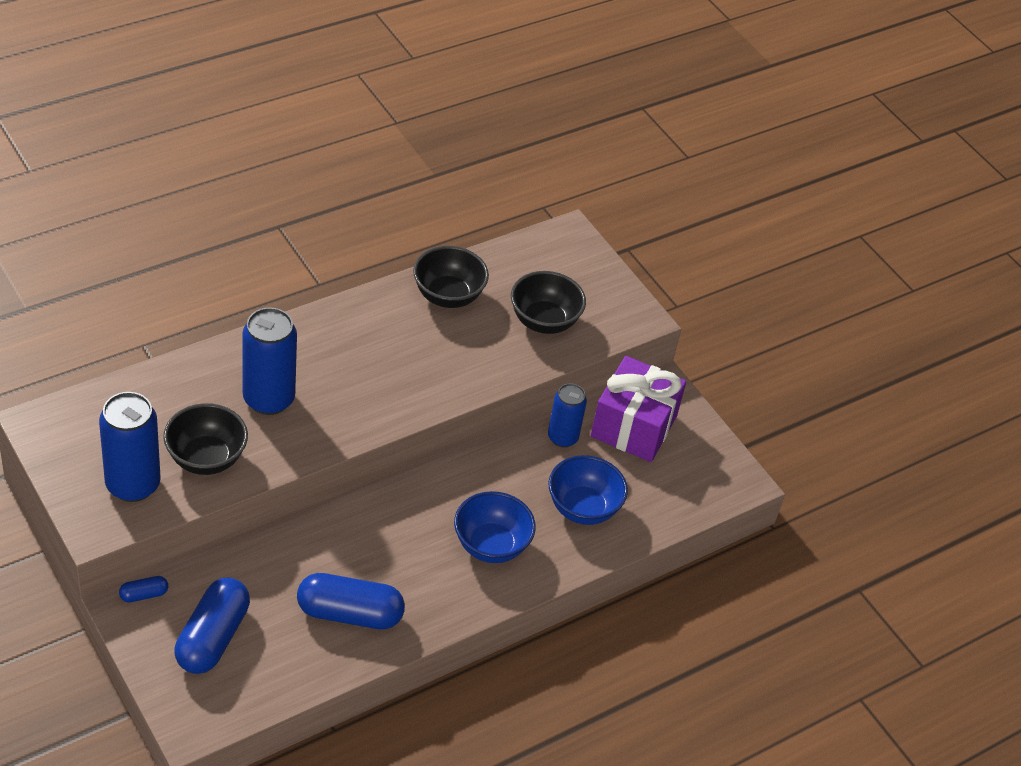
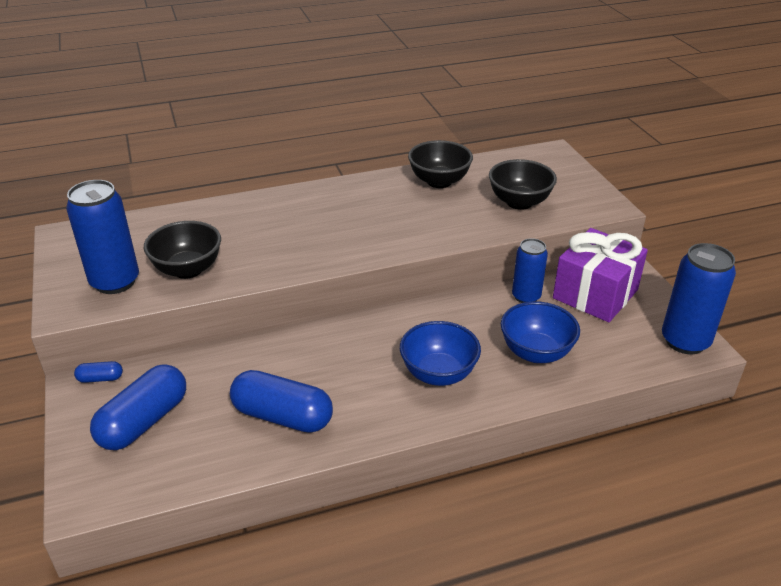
camera: 20 degrees right, 10 degrees down
(268, 399) = (261, 234): blue can -> blue can (685, 341)

